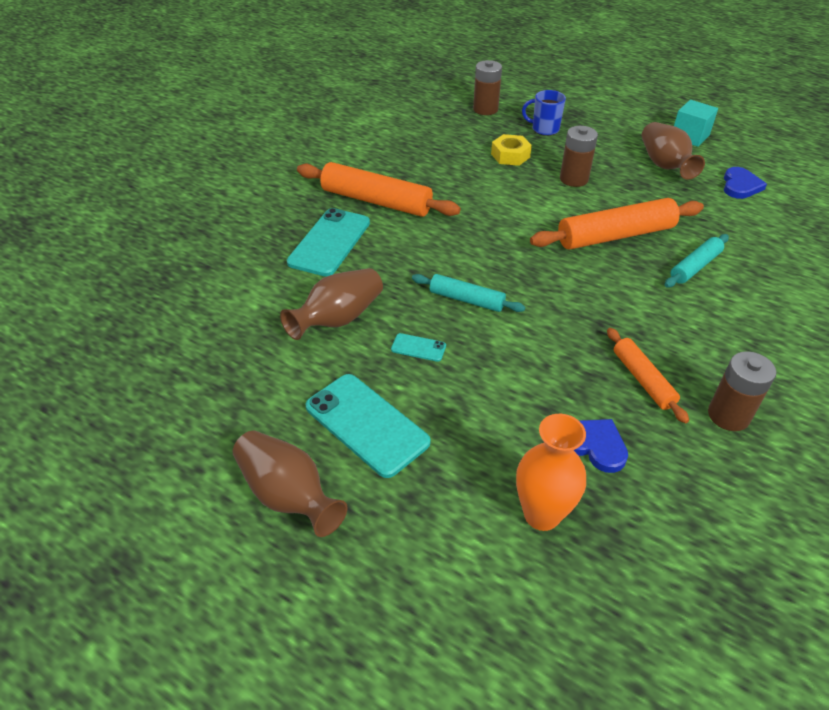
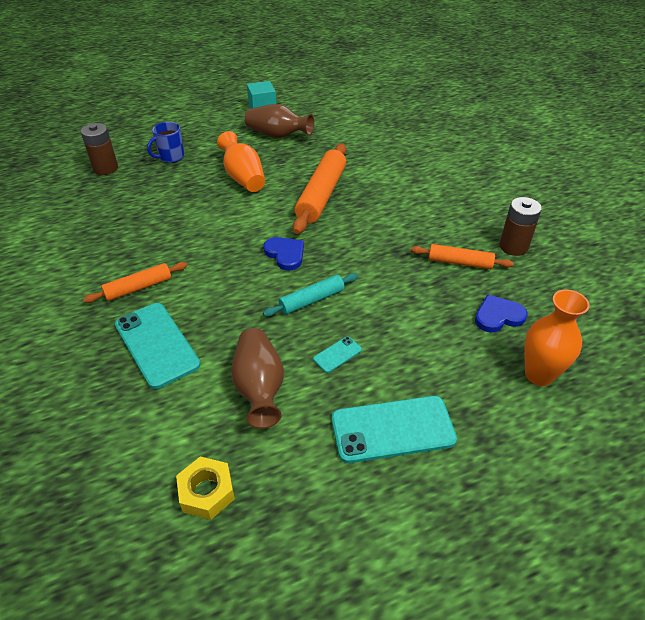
camera: 55 degrees left, 0 degrees up
(288, 495) = (431, 522): brown vase -> none
(376, 201) = (138, 287): orange rolling pin -> orange rolling pin, size x0.57
(510, 155) = (179, 189): yellow nut -> yellow nut (207, 492)
(574, 179) = (243, 177): brown battery -> orange vase
(694, 267) = (383, 183): turquoise rolling pin -> none
(740, 186) = (331, 123): blue heart -> blue heart (285, 254)

